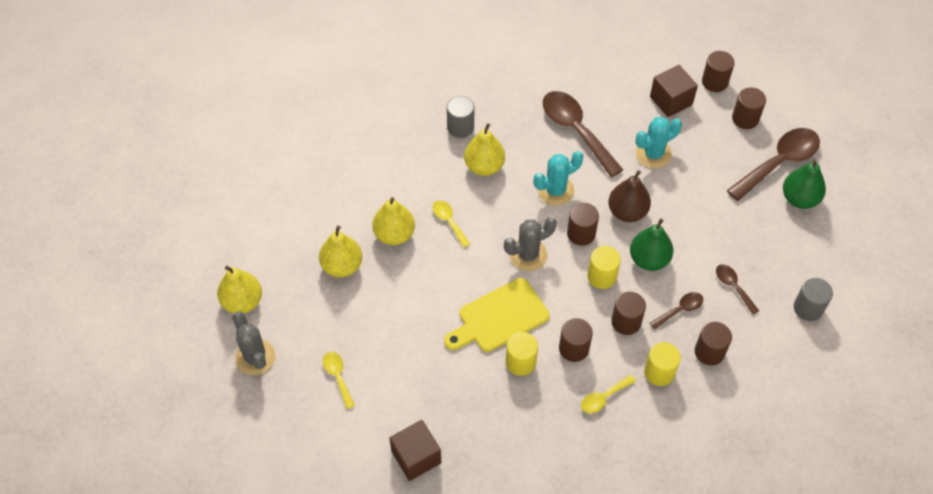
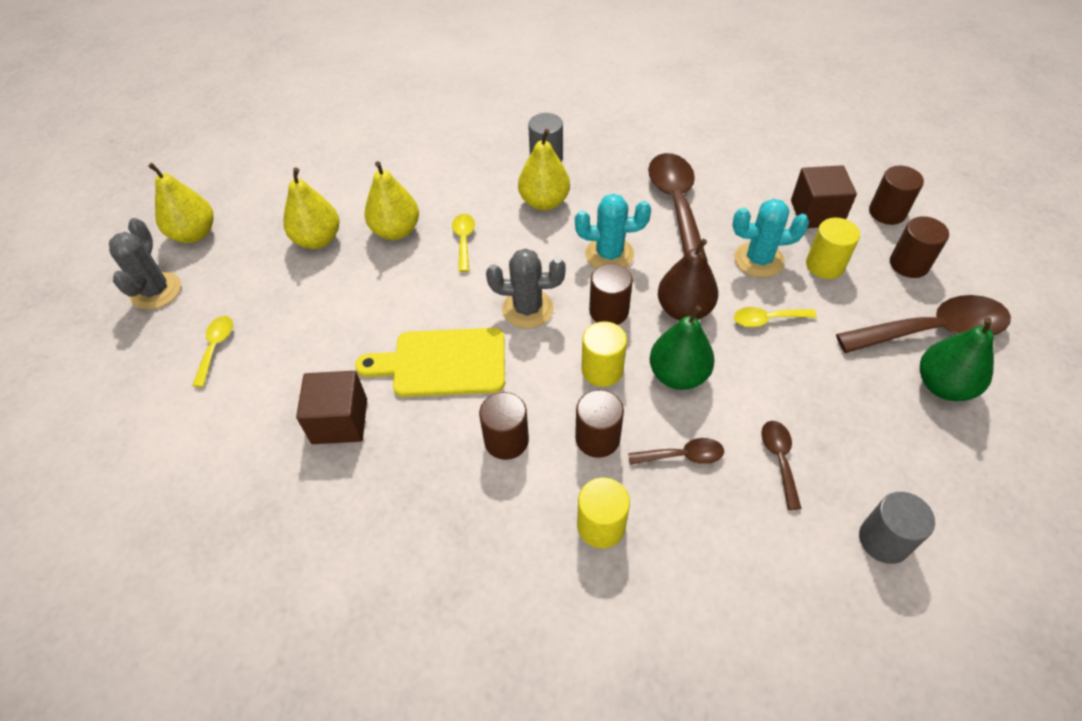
camera: 30 degrees right, 5 degrees down
(416, 457) = (218, 481): brown cube -> brown cube (340, 421)
(520, 362) = (428, 426): yellow cylinder -> yellow cylinder (825, 265)
(603, 398) = (501, 523): yellow spoon -> yellow spoon (767, 319)
(709, 352) = (692, 532): brown cylinder -> none

